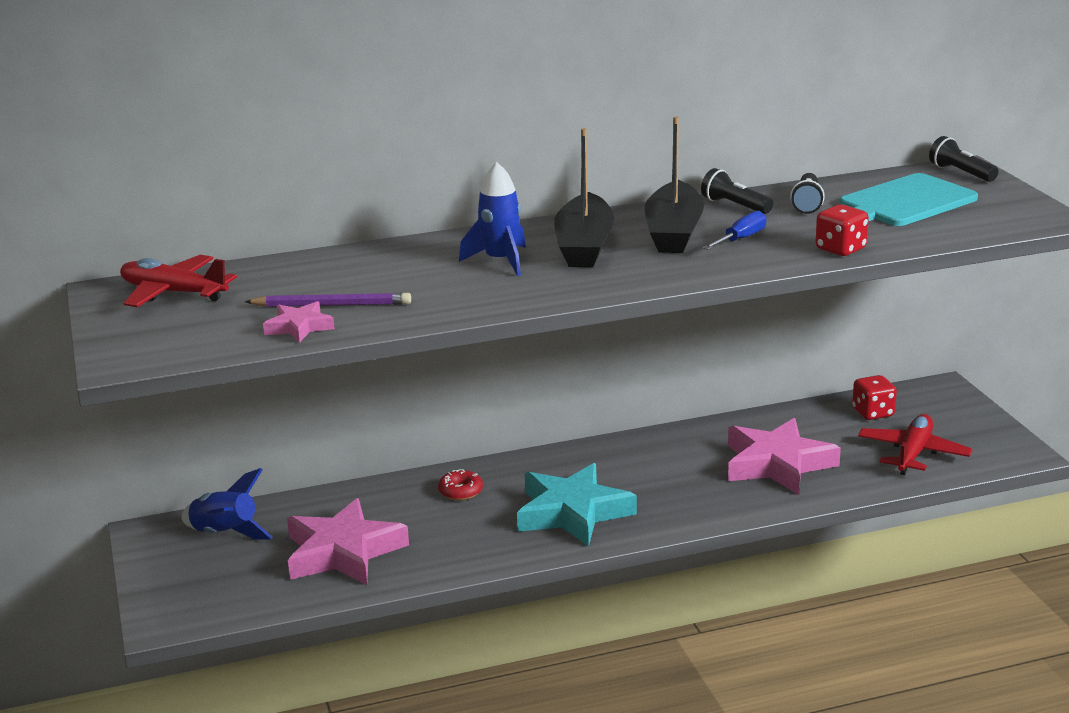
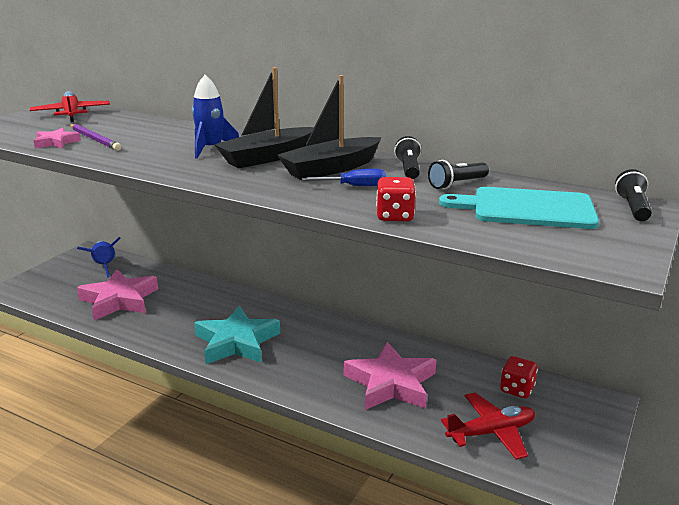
camera: 45 degrees right, 0 degrees up
(460, 491) = (216, 301): red donut -> none

